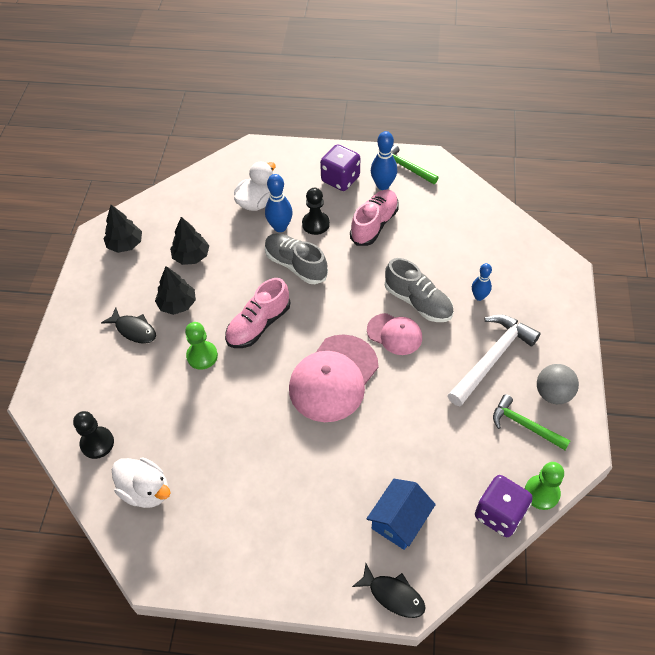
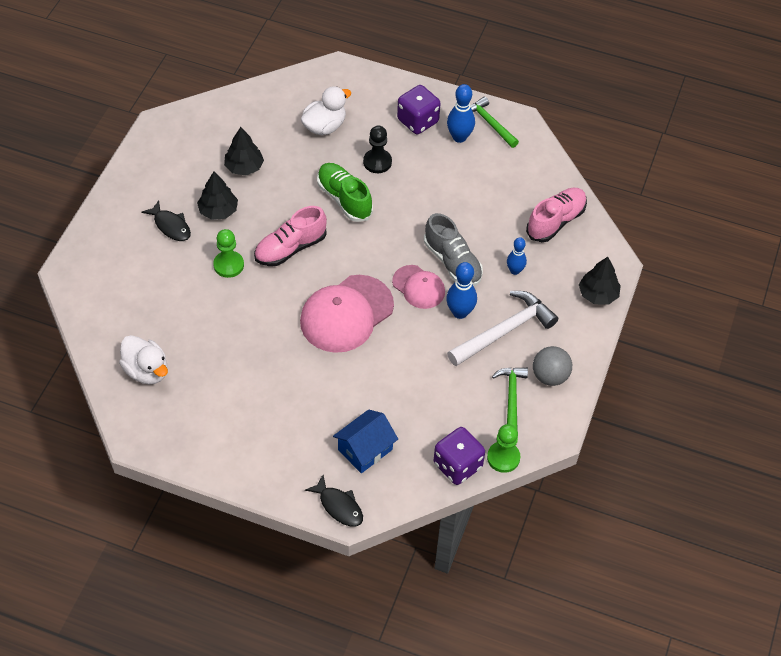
camera: 10 degrees right, 0 degrees up
(97, 443) = (113, 320): black pawn -> none
(125, 244) = (182, 140): black tree -> black tree (598, 294)
(280, 227) = (340, 157): blue bowling pin -> blue bowling pin (460, 312)
(296, 265) = (344, 199): grey shoe -> green shoe
(374, 224) = (436, 176): pink shoe -> pink shoe (556, 221)
(525, 425) = (511, 397): green hammer -> green hammer turned 45 degrees clockwise

